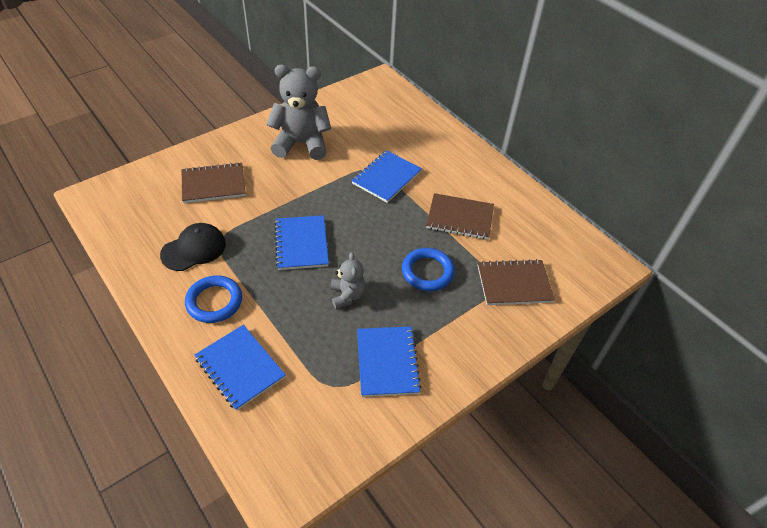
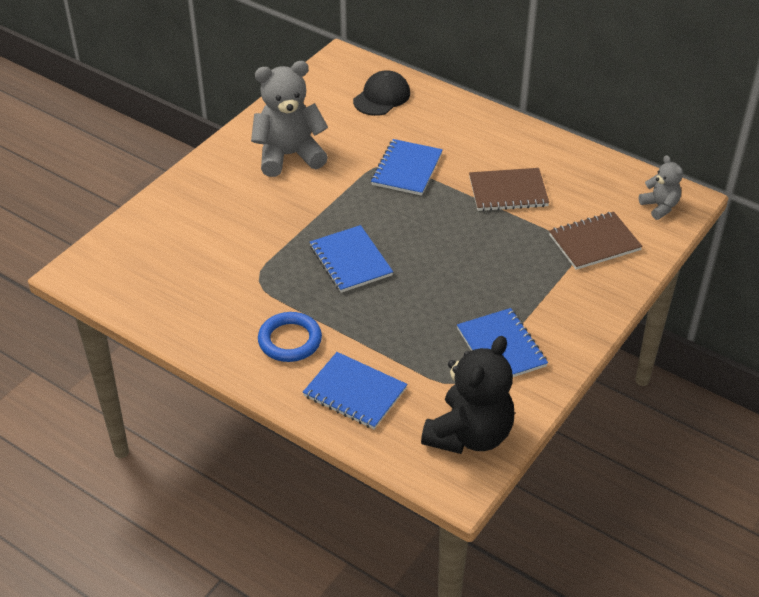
camera: 15 degrees left, 5 degrees down
(194, 249) = (234, 296): black cap -> black cap (382, 97)
(213, 184) = (213, 224): brown notebook -> none
(316, 444) = (469, 435): none -> black teddy bear
(347, 295) = (428, 298): grey teddy bear -> grey teddy bear (659, 207)
(427, 272) = (500, 254): blue ring -> none

